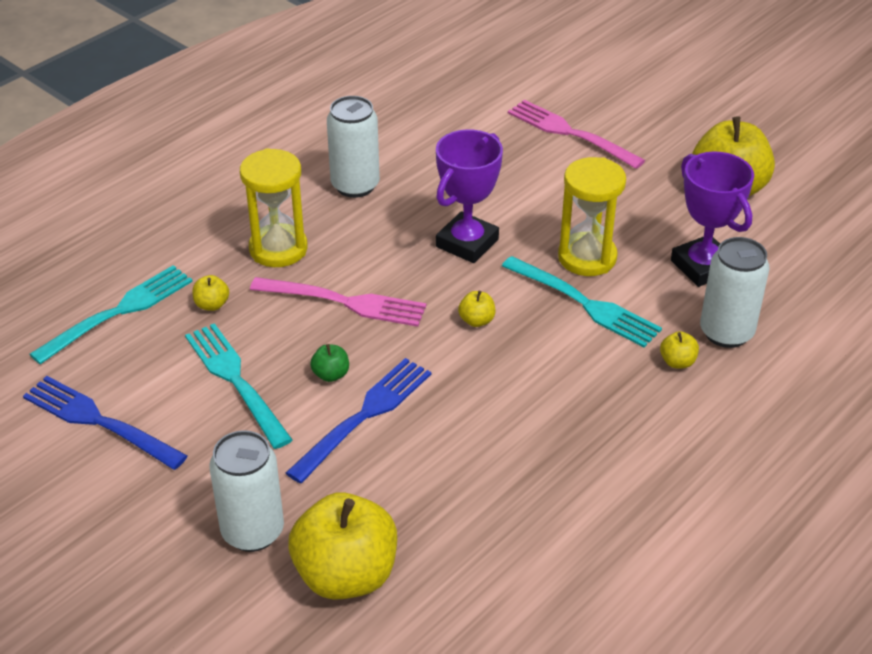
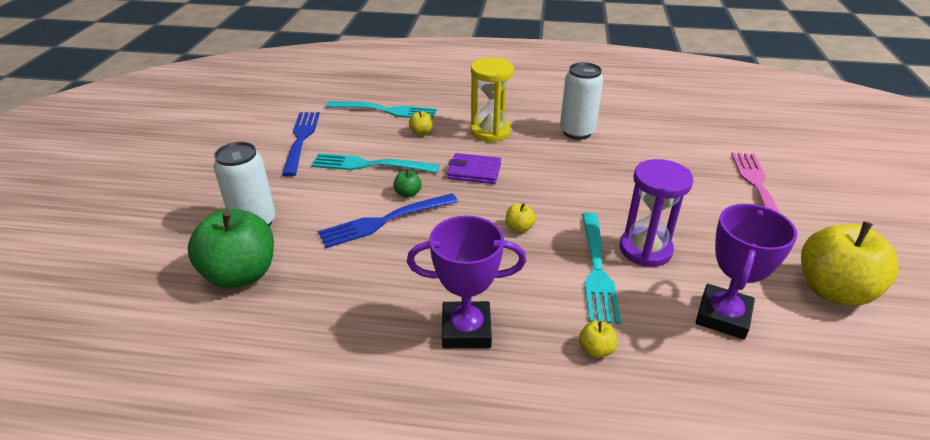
camera: 55 degrees right, 5 degrees down
(236, 381) = (370, 165): turquoise fork -> turquoise fork turned 105 degrees counterclockwise
(344, 302) = (474, 171): pink fork -> purple wallet
(346, 575) = (241, 274): yellow apple -> green apple
(364, 416) = (384, 221): blue fork -> blue fork turned 150 degrees clockwise
(467, 243) = (585, 192): purple trophy -> purple trophy (466, 330)
(587, 257) = (645, 250): yellow hourglass -> purple hourglass
(726, 332) = (666, 366): white can -> none

